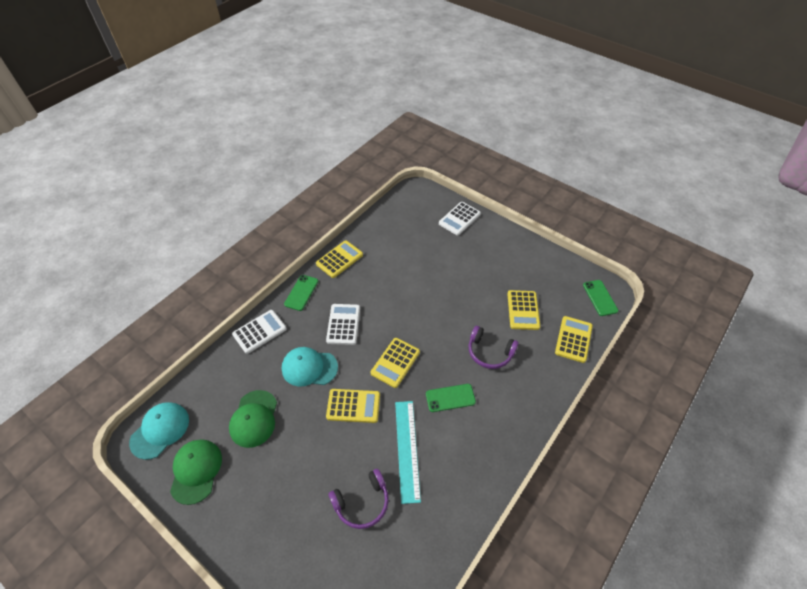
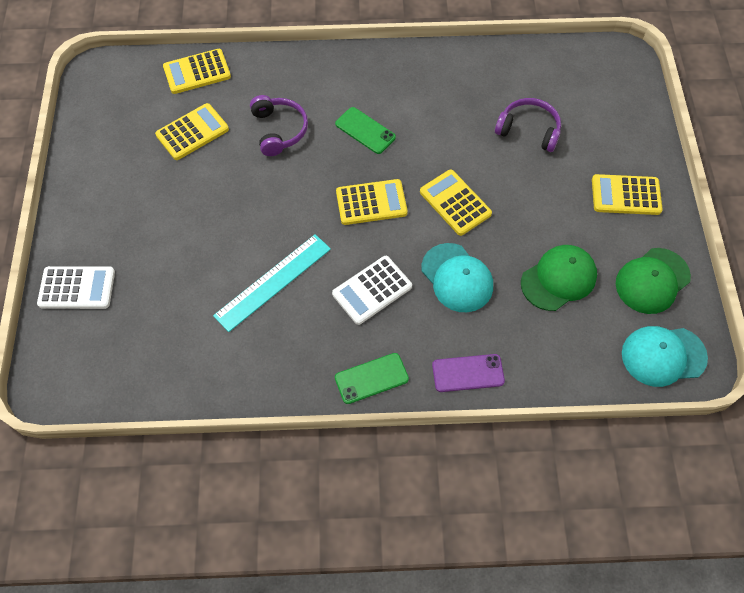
camera: 130 degrees left, 10 degrees up
(259, 332) = (468, 373): white calculator -> purple phone
(339, 259) = (277, 380): yellow calculator -> yellow calculator (626, 195)
(407, 449) = (450, 130): turquoise ruler -> turquoise ruler (273, 282)
(600, 298) = (113, 76): green phone -> none

